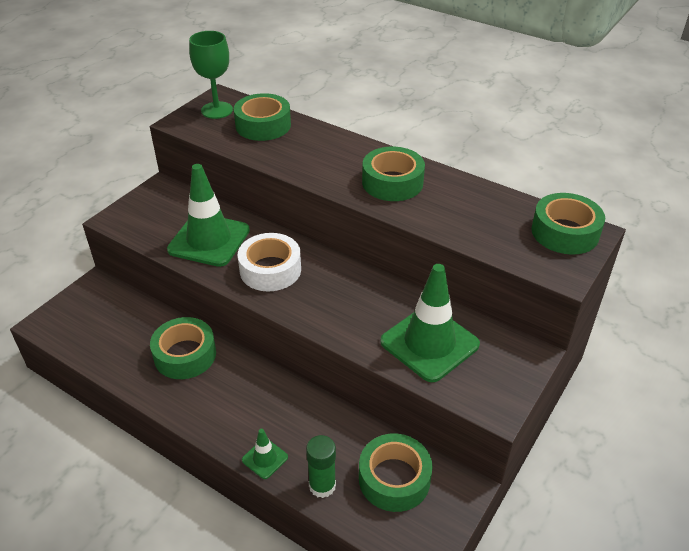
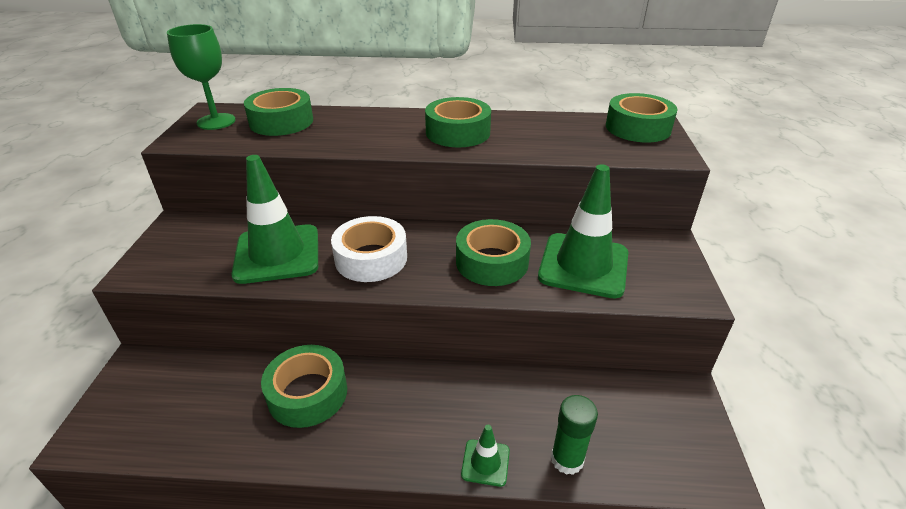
camera: 30 degrees left, 5 degrees down
(394, 479) = (625, 415): green tape -> green tape (492, 262)

